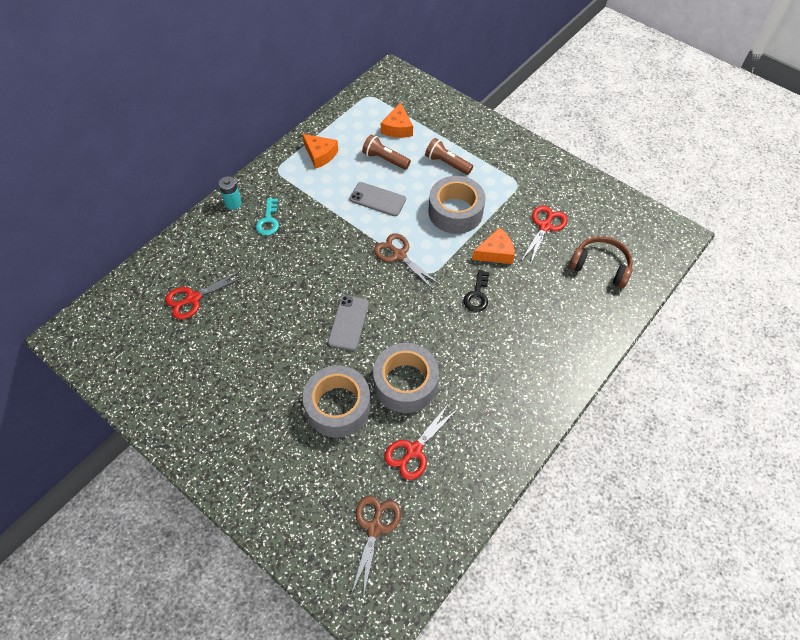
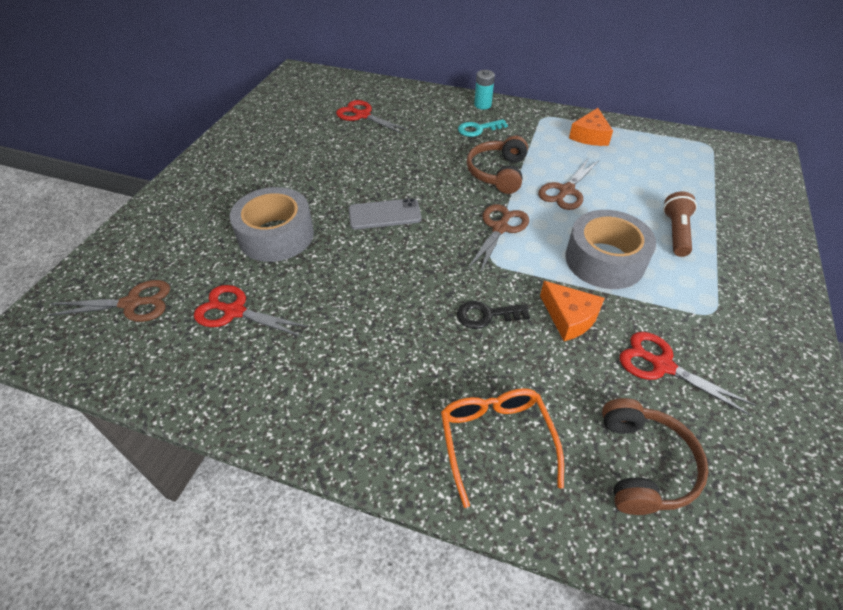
camera: 70 degrees right, 10 degrees down
(335, 231) = (498, 173): none -> brown headphones
(377, 199) = (566, 191): grey phone -> brown scissors
(385, 159) = (629, 181): brown flashlight -> none
(397, 128) = (686, 178): orange cheese -> none
(405, 383) = (324, 280): grey tape -> none
(545, 226) = (662, 365): red scissors -> red scissors turned 150 degrees counterclockwise
(568, 325) = (496, 440): none -> orange glasses

